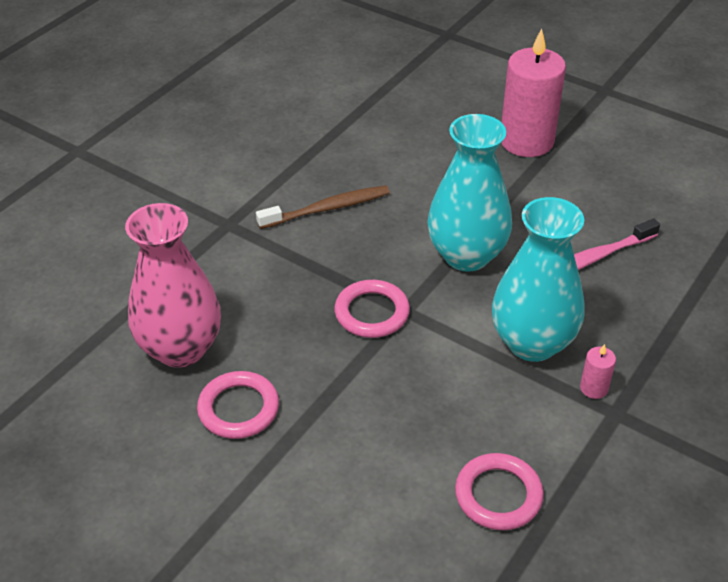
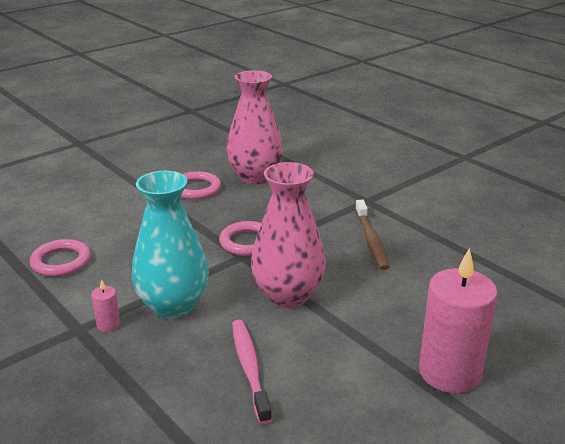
camera: 105 degrees right, 15 degrees down
(466, 255) = (288, 295): turquoise vase -> pink vase

